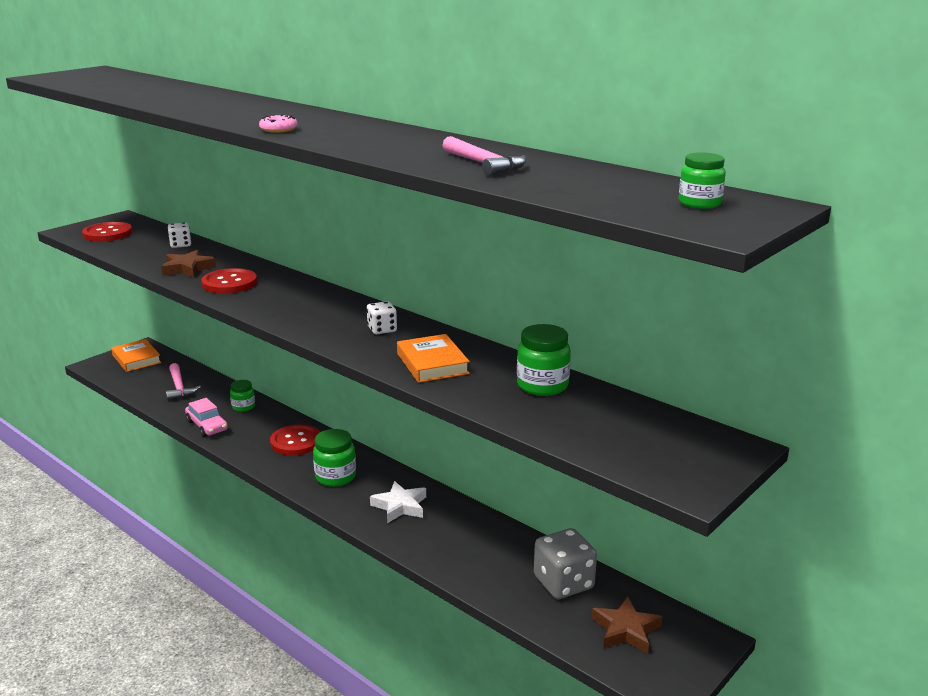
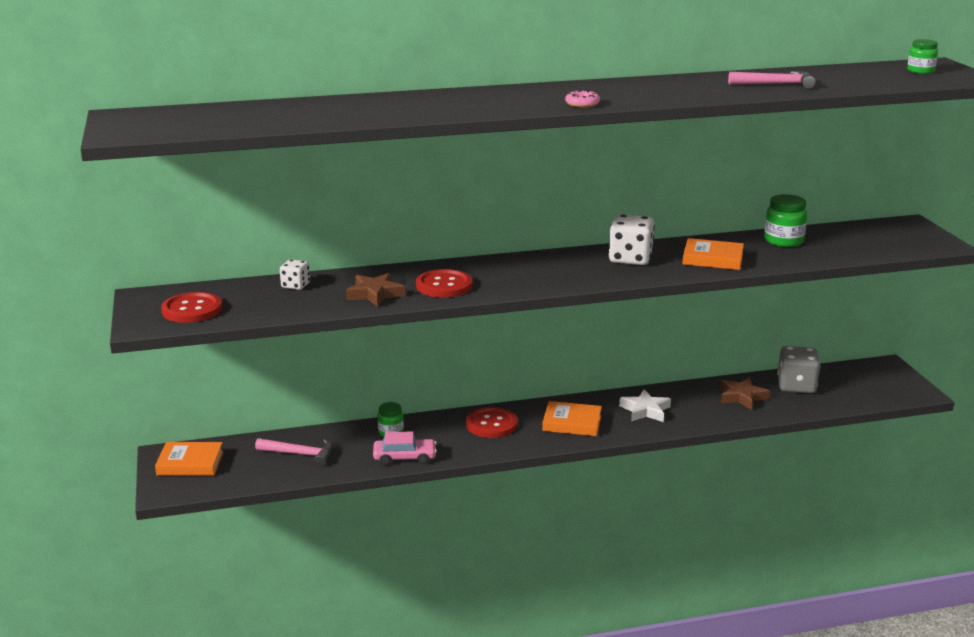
camera: 55 degrees left, 0 degrees up
(335, 477) = (572, 423): green jar -> orange book
(382, 329) = (630, 259): white dice -> white dice, size x1.79
(626, 630) = (859, 384): brown star -> brown star (742, 397)

